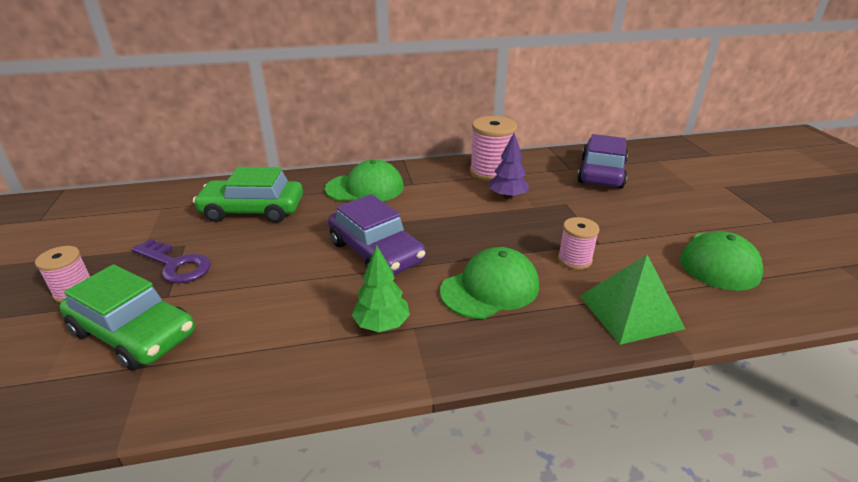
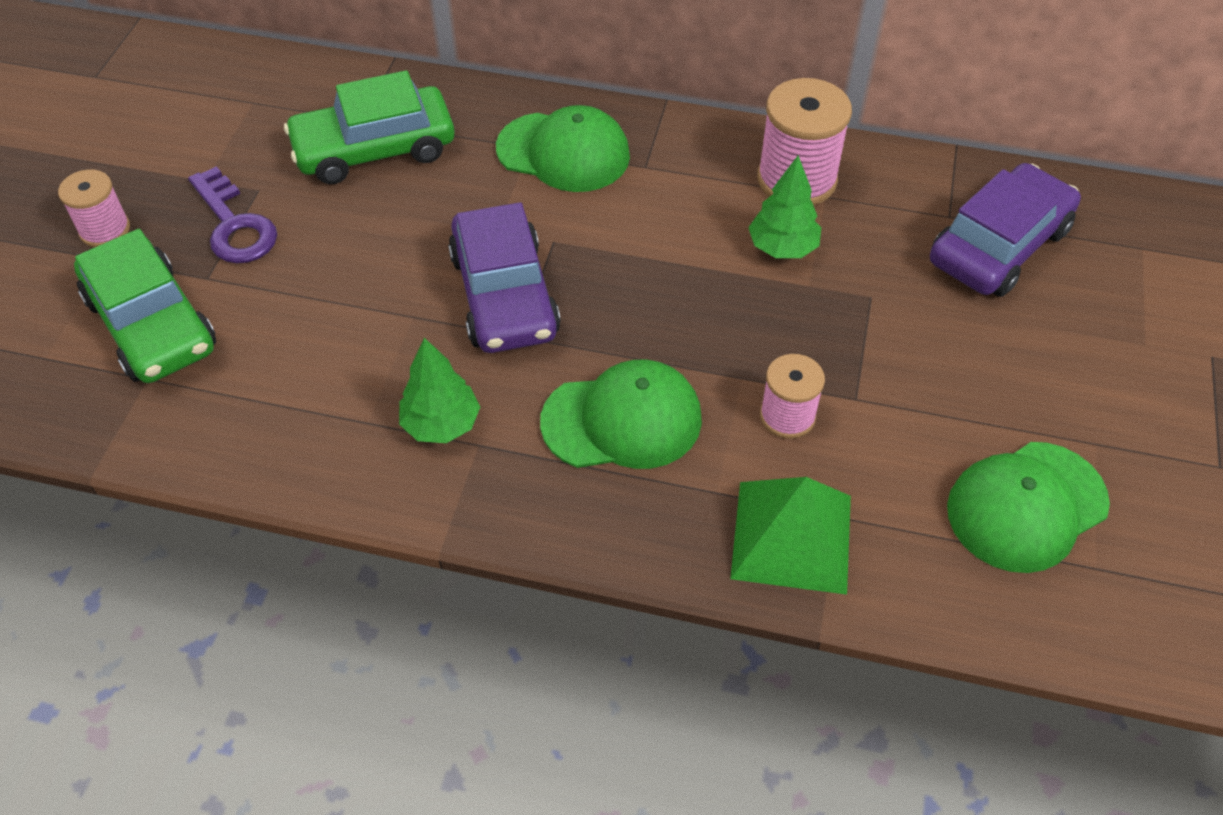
camera: 25 degrees right, 20 degrees up
(253, 210) = (374, 149): green car -> green car turned 45 degrees counterclockwise
(507, 196) = (782, 248): purple tree -> green tree

